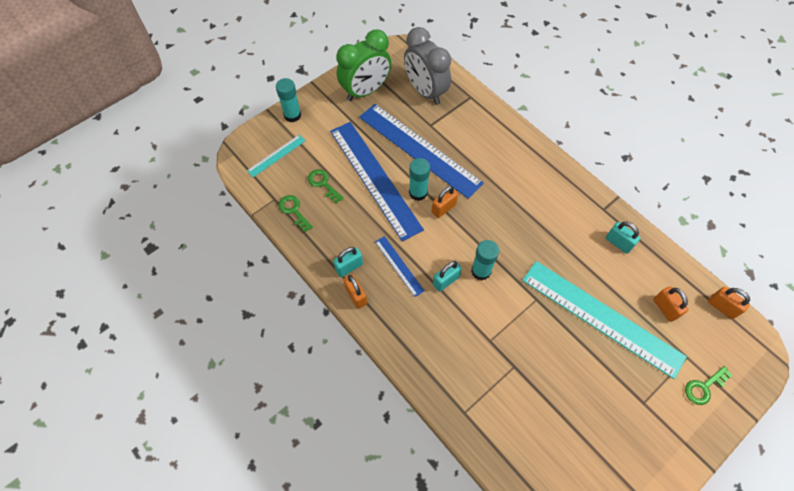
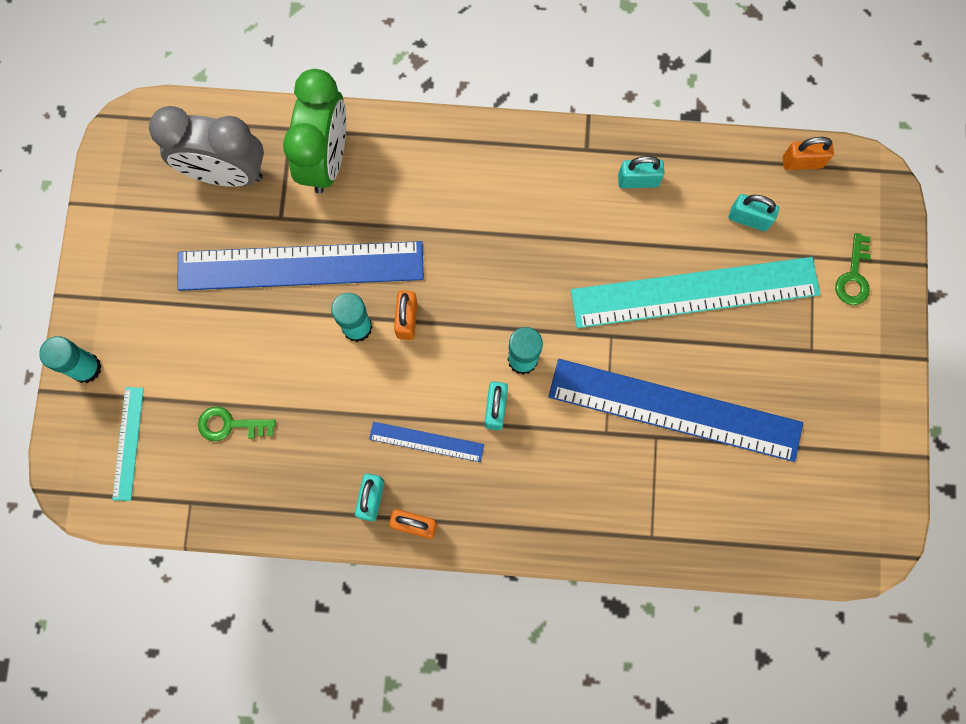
camera: 45 degrees left, 15 degrees up
(294, 211) = (232, 494): green key -> none
(365, 91) = (146, 243): green clock -> green clock (326, 158)
(374, 179) = (286, 358): blue ruler -> blue ruler (675, 410)
(665, 308) = (748, 219): orange padlock -> turquoise padlock

